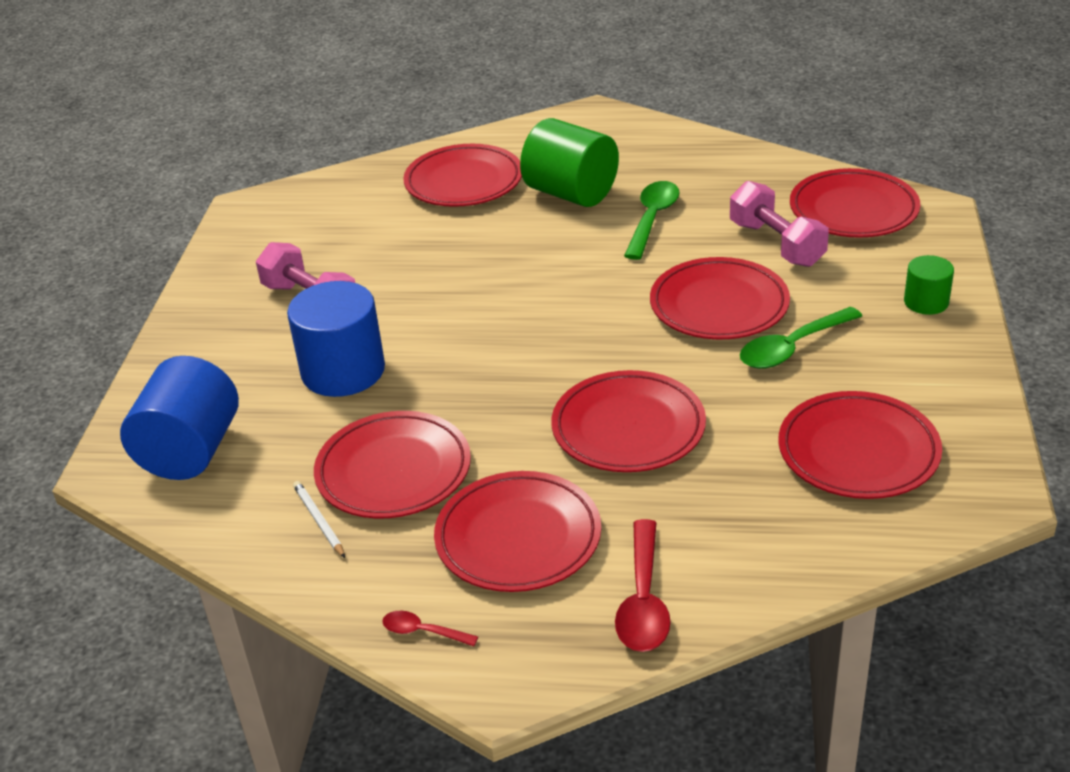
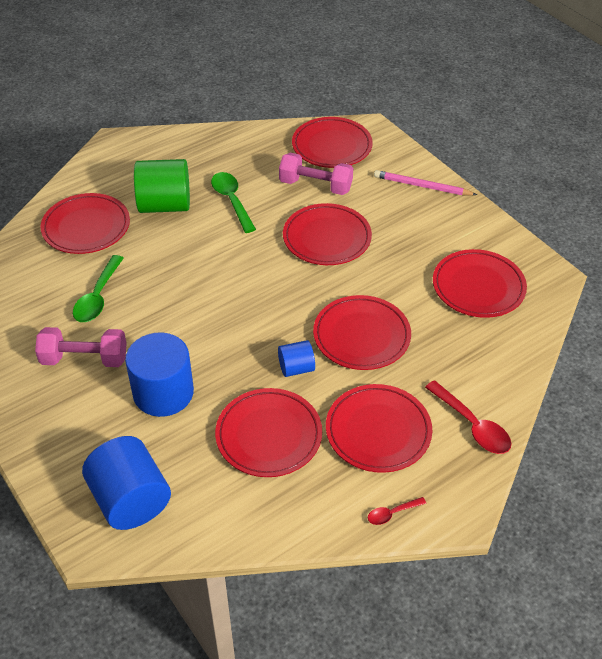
camera: 45 degrees left, 10 degrees up
(319, 521) = (263, 491): white pencil -> none
(509, 421) = (296, 368): none -> blue cylinder
(792, 348) = (389, 245): green spoon -> green spoon (98, 297)
(926, 302) = (422, 186): green cylinder -> pink pencil

